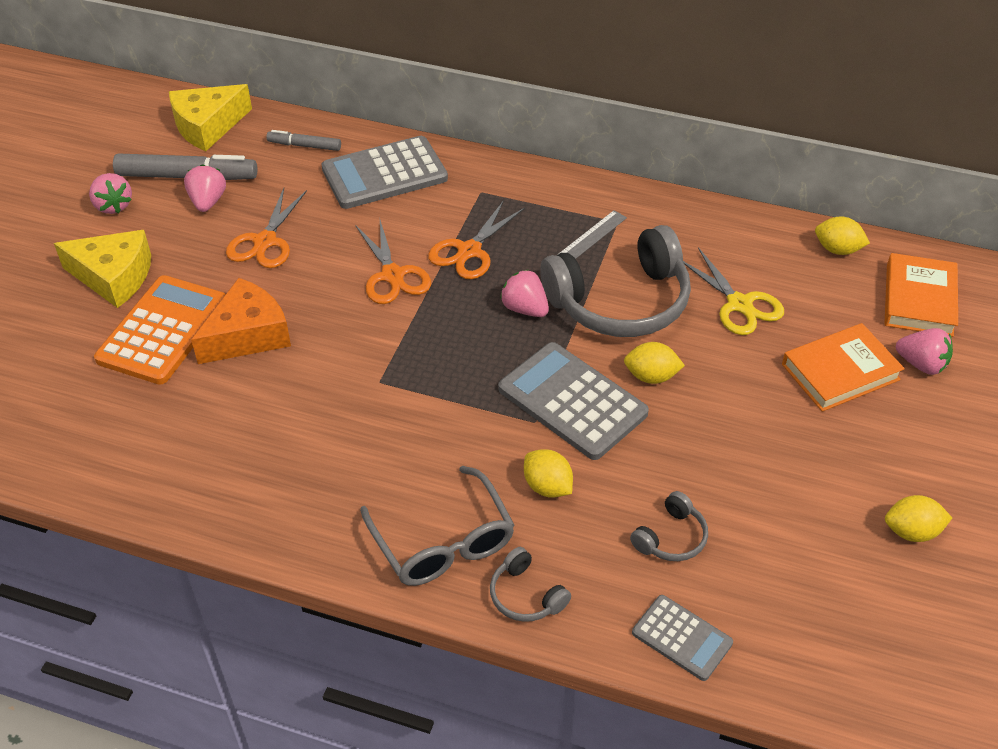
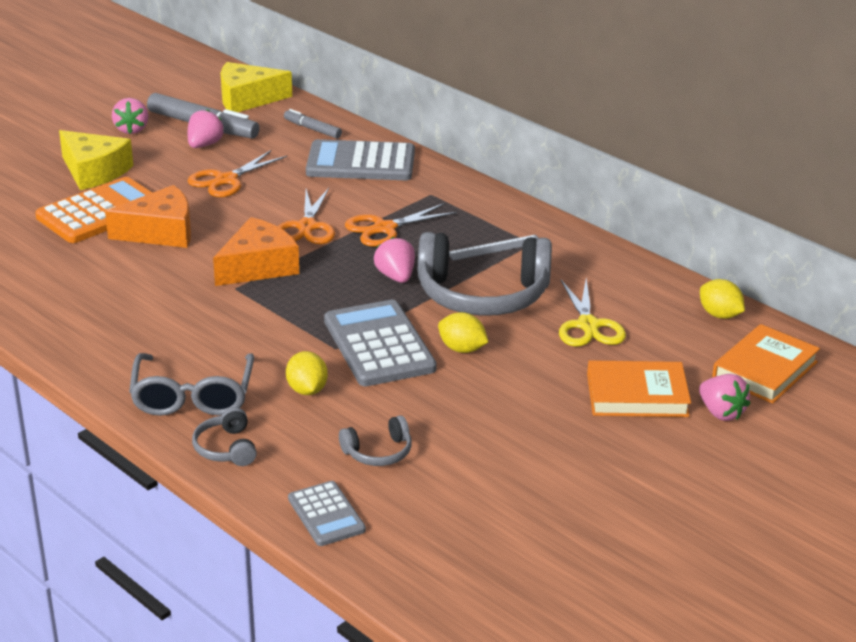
camera: 25 degrees right, 15 degrees down
(382, 344) = (258, 266): none -> orange cheese
(912, 532) = (596, 516): yellow lemon -> none

